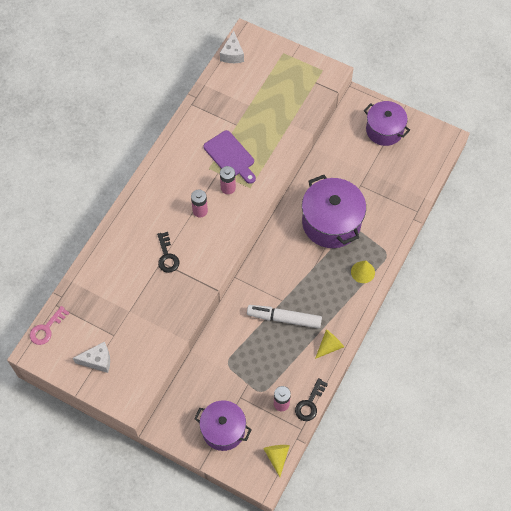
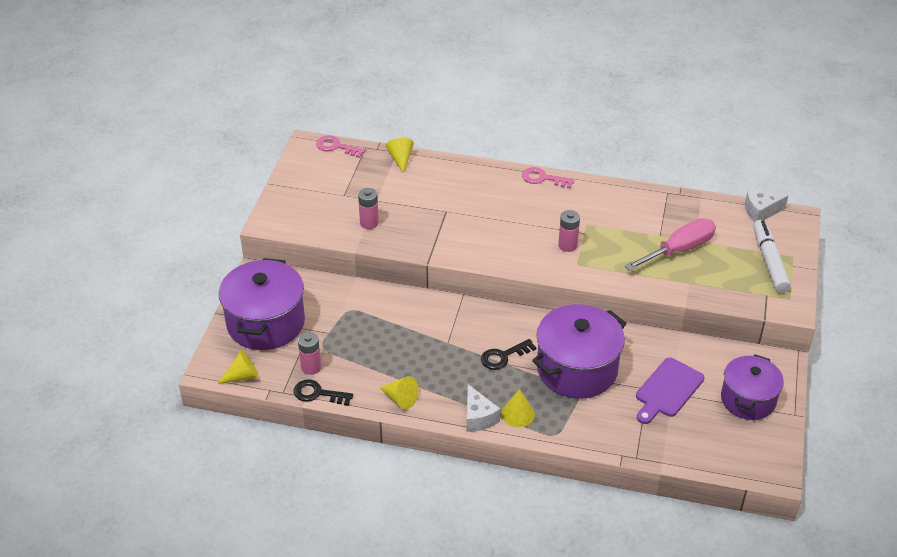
camera: 75 degrees right, 20 degrees down
(82, 281) = (400, 159): none -> yellow cone
(97, 360) = (311, 190): white cheese -> white cheese (478, 417)
(146, 182) = (543, 178): none -> pink key
(167, 256) = (455, 214): black key -> black key (503, 356)
(200, 211) = (525, 228): pink battery -> pink battery (369, 223)
(223, 430) = (266, 323): purple pot -> purple pot, size x1.51
(230, 156) = (612, 239): purple cutting board -> purple cutting board (667, 390)
(255, 118) = (679, 250): none -> pink screwdriver
(284, 318) = (424, 349): white marker -> white marker (769, 261)

